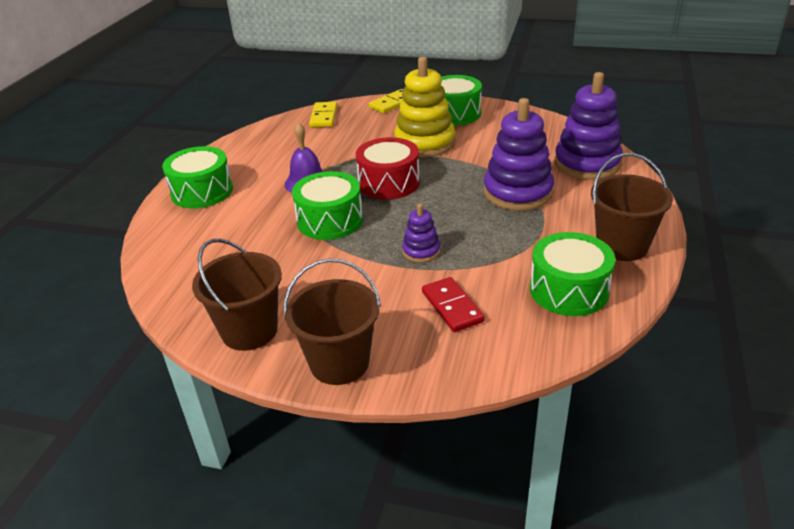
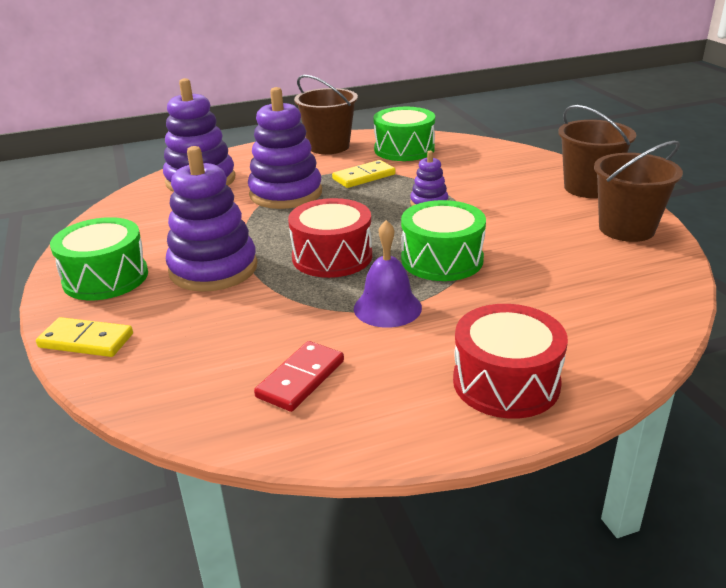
camera: 125 degrees left, 5 degrees down
(202, 191) = (506, 382): green drum -> red drum
(323, 117) = (174, 390): yellow domino -> yellow domino (364, 177)
(424, 143) = (213, 269): yellow stacking toy -> purple stacking toy
(452, 307) = (477, 174): red domino -> red domino (301, 379)

